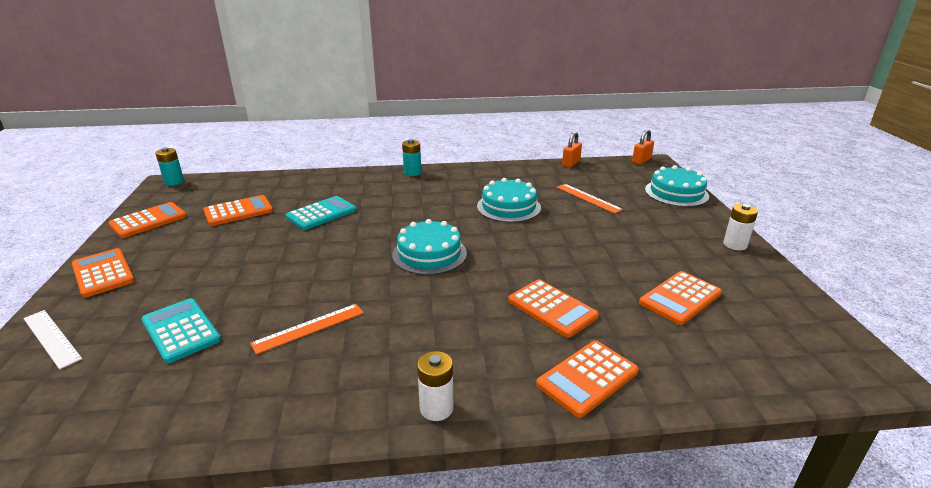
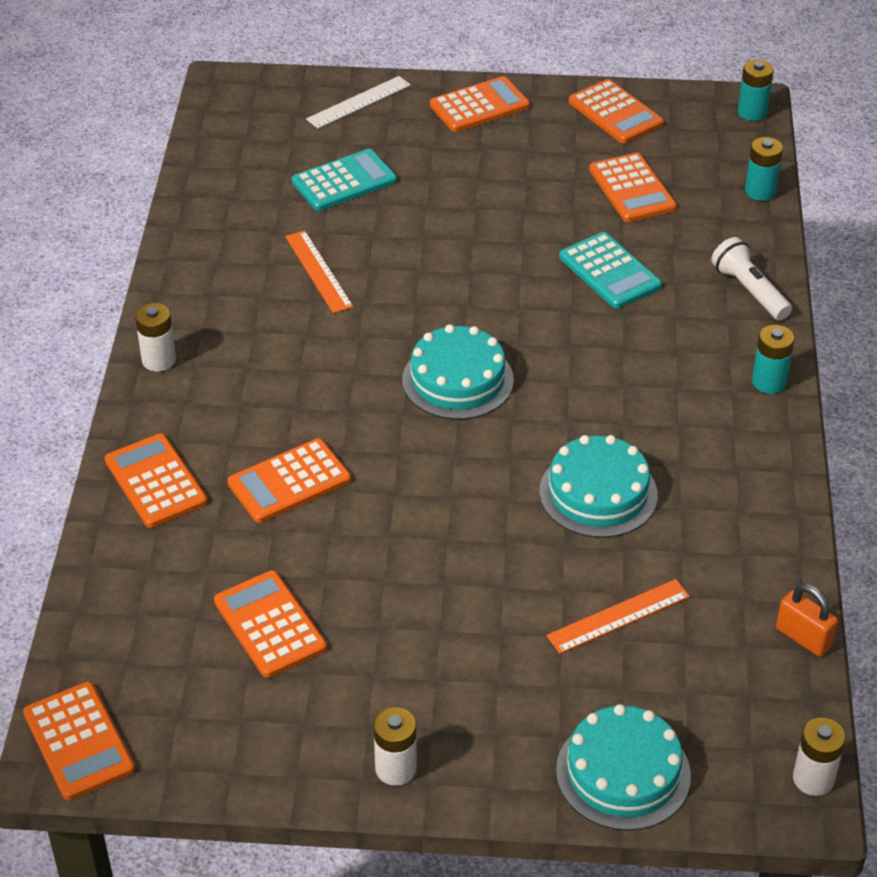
camera: 100 degrees right, 15 degrees up
(254, 178) = (760, 191): none -> turquoise battery
(341, 178) = (749, 290): none -> white flashlight
(641, 161) = (813, 779): orange padlock -> white battery
(852, 366) = (79, 741): none -> orange calculator

